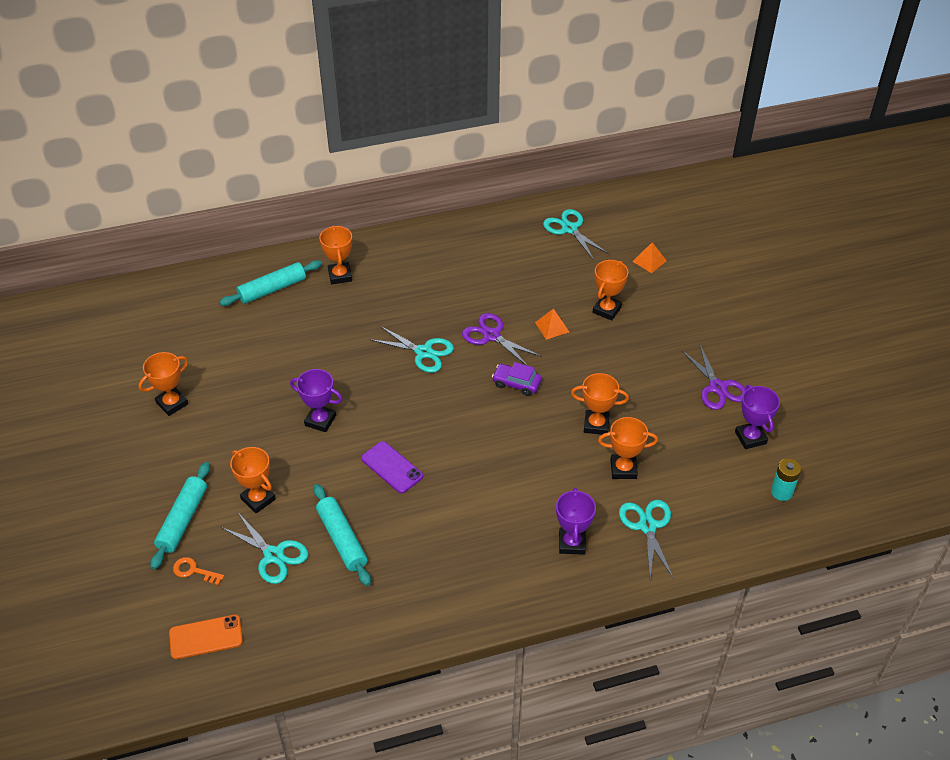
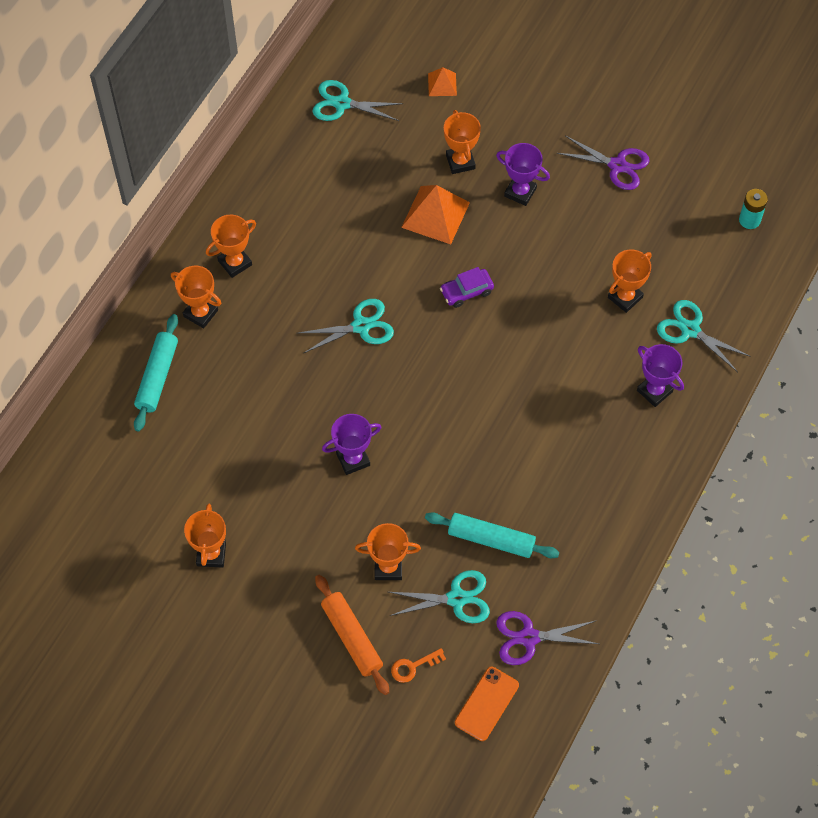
camera: 45 degrees left, 15 degrees up
(183, 520) = (352, 638): turquoise rolling pin -> orange rolling pin
(392, 467) = (457, 448): purple phone -> none
(491, 335) = (397, 264): purple scissors -> purple scissors (529, 637)
(552, 327) = (435, 215): orange pyramid -> orange pyramid, size x1.83
(596, 425) = (565, 276): orange trophy -> orange trophy (235, 263)
(750, 438) = (684, 191): purple trophy -> purple trophy (520, 192)

